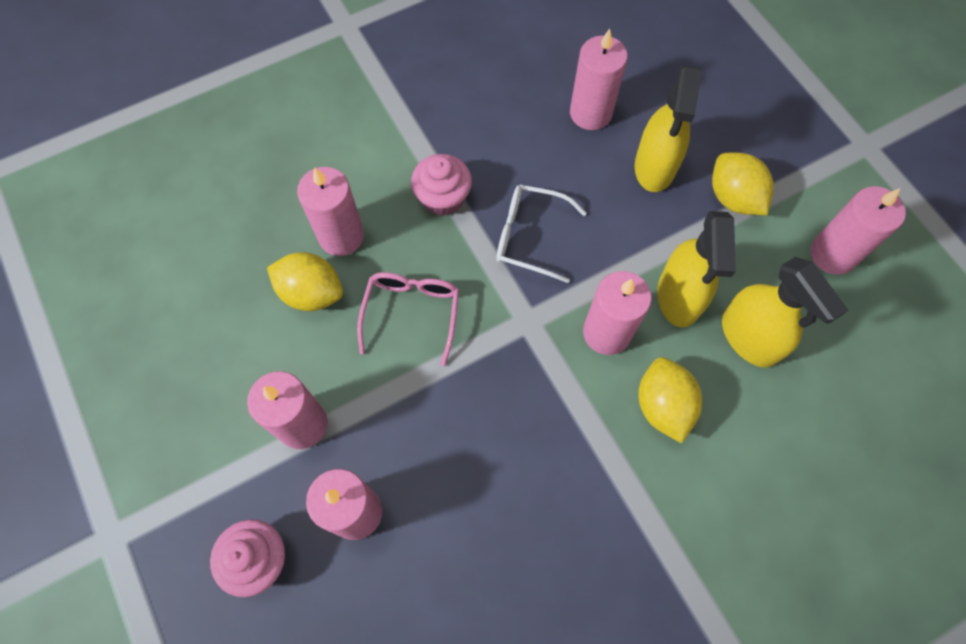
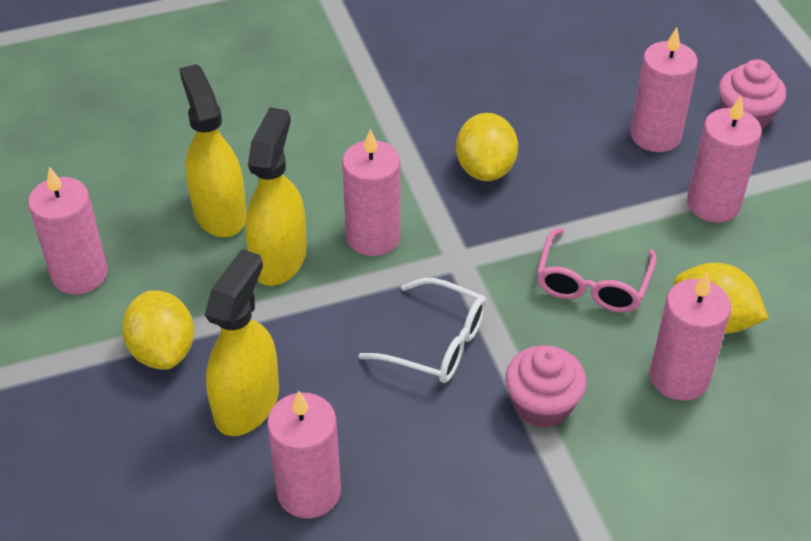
camera: 170 degrees left, 20 degrees down
(662, 406) = (336, 171): yellow lemon -> yellow lemon (485, 169)

